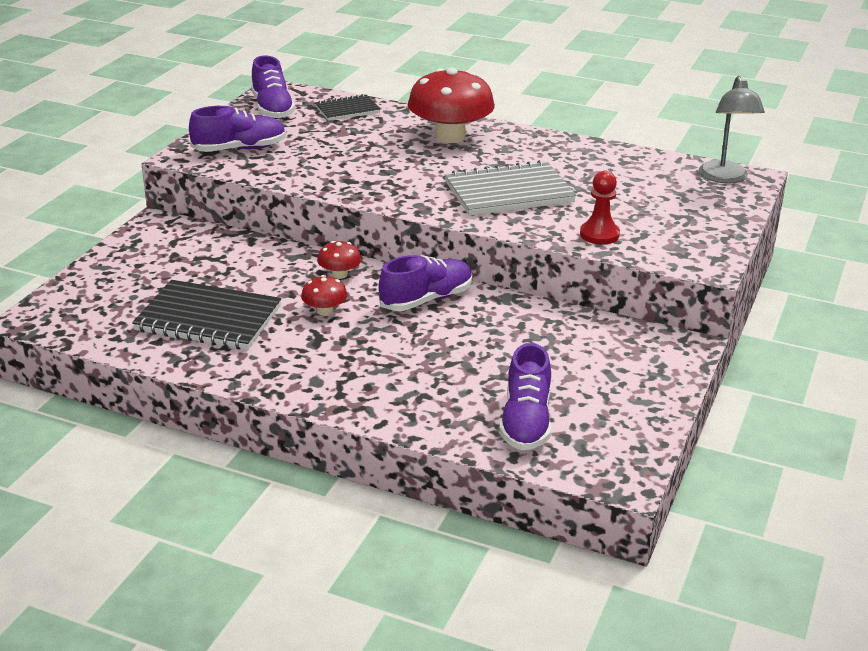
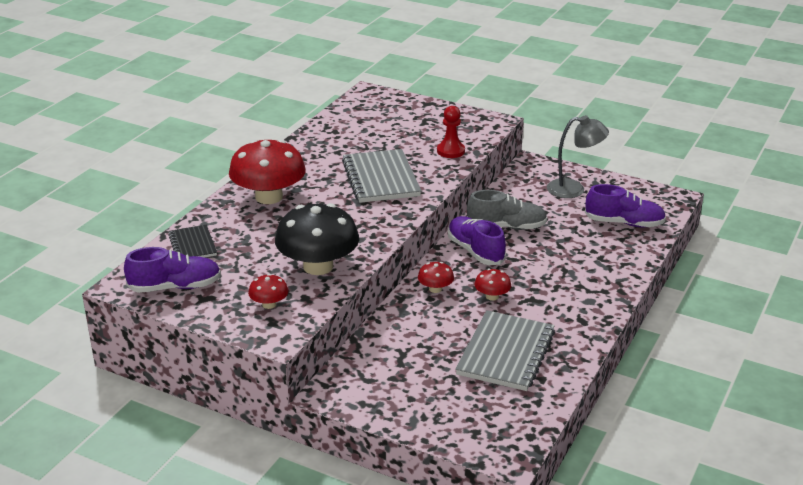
camera: 85 degrees left, 0 degrees up
(208, 319) = (505, 353): black notebook -> grey notebook
(239, 149) = (269, 304): purple shoe -> red mushroom
(308, 167) = (318, 266): none -> black mushroom
(492, 322) = (506, 227): none -> grey shoe
(725, 178) = (368, 100): grey lamp -> grey lamp (574, 189)

